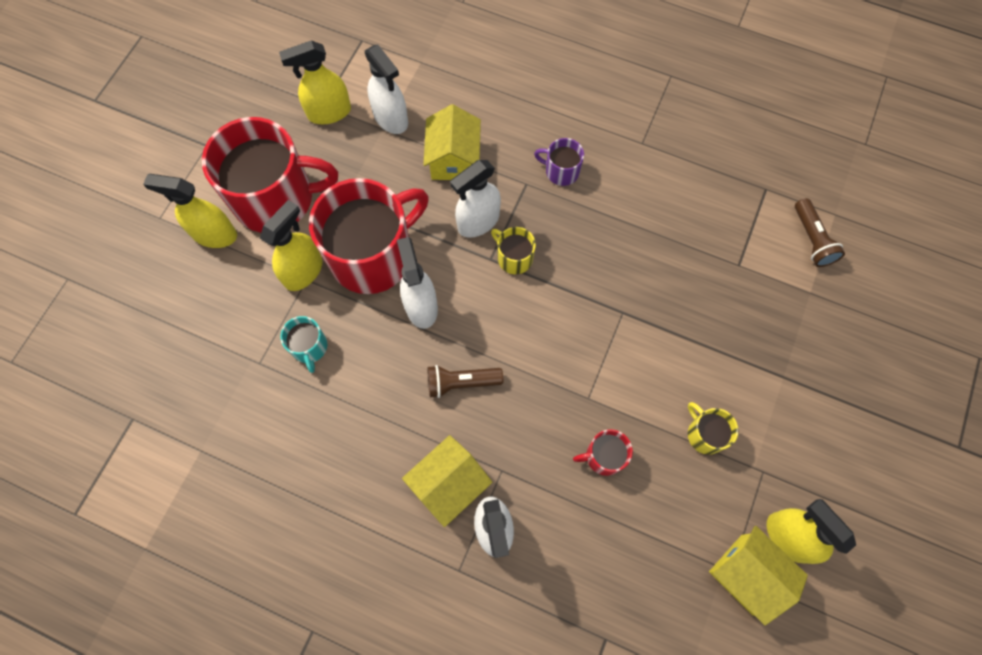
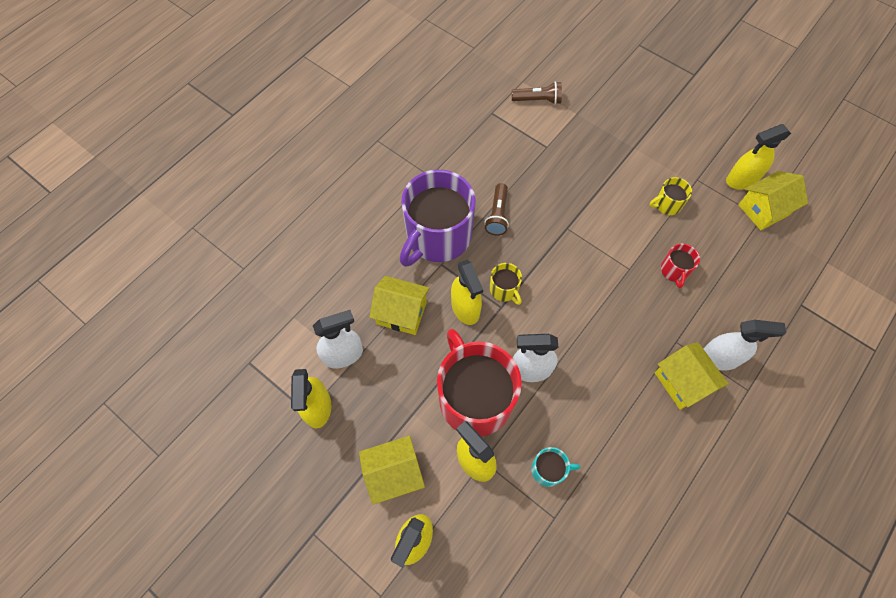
camera: 75 degrees left, 5 degrees down
(276, 198) = (394, 473): red mug -> yellow house
(461, 383) = (602, 354): brown flashlight -> brown flashlight (497, 215)
(478, 222) = (465, 308): white spray bottle -> yellow spray bottle
(514, 257) = (504, 290): yellow mug -> yellow mug turned 90 degrees counterclockwise
(561, 171) = (437, 237): purple mug -> purple mug, size x2.33

